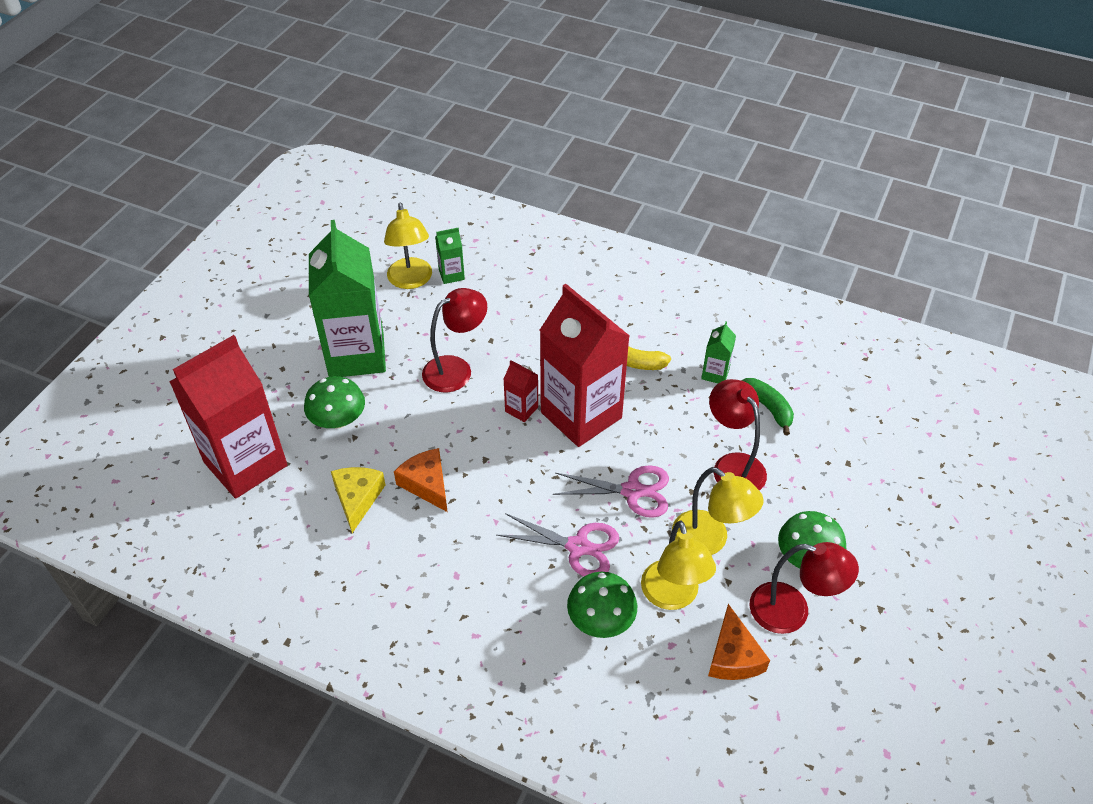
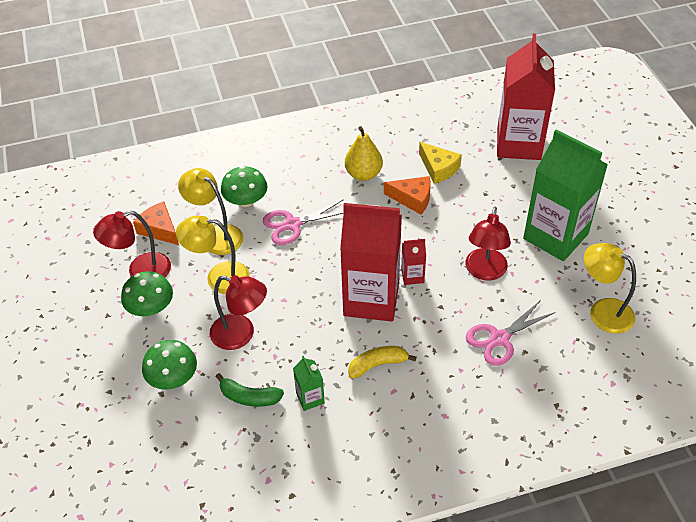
camera: 140 degrees right, 0 degrees up
(338, 419) = (507, 195): green mushroom -> green mushroom (173, 378)
(439, 553) = (363, 174): none -> yellow pear
(451, 275) = (584, 338): green carton -> none
(632, 491) = (291, 275): pink scissors -> pink scissors (499, 339)

